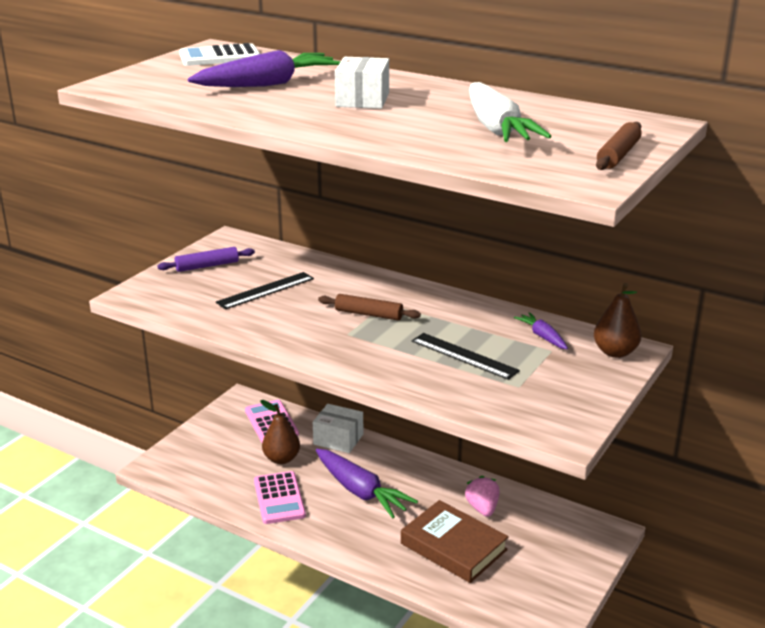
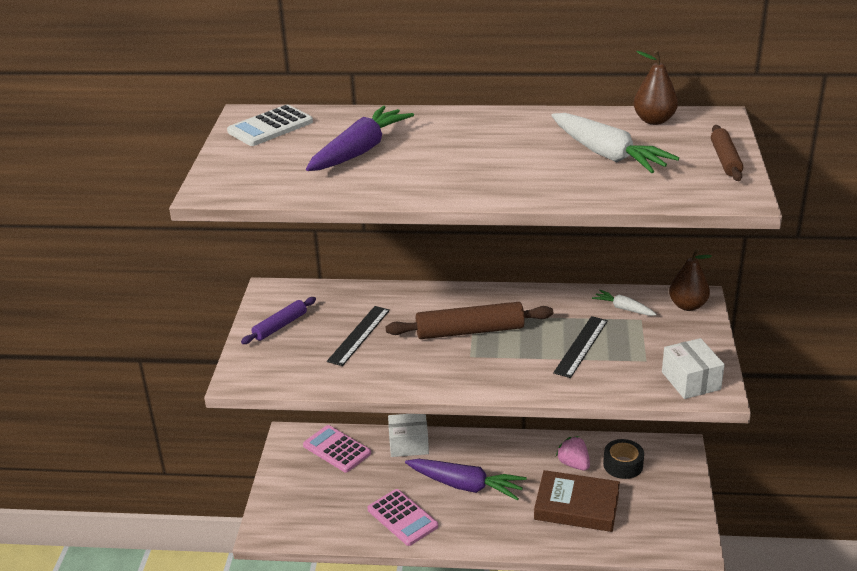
camera: 25 degrees left, 5 degrees up
(281, 459) = (374, 480): brown pear -> brown pear (654, 120)
(362, 100) = (464, 149): white box -> white box (691, 381)
(368, 314) = (470, 331): brown rolling pin -> brown rolling pin, size x1.70
(464, 356) = (581, 346): black ruler -> black ruler turned 75 degrees counterclockwise
(533, 526) = (623, 465): none -> black tape
(542, 336) = (623, 308): purple carrot -> white carrot

